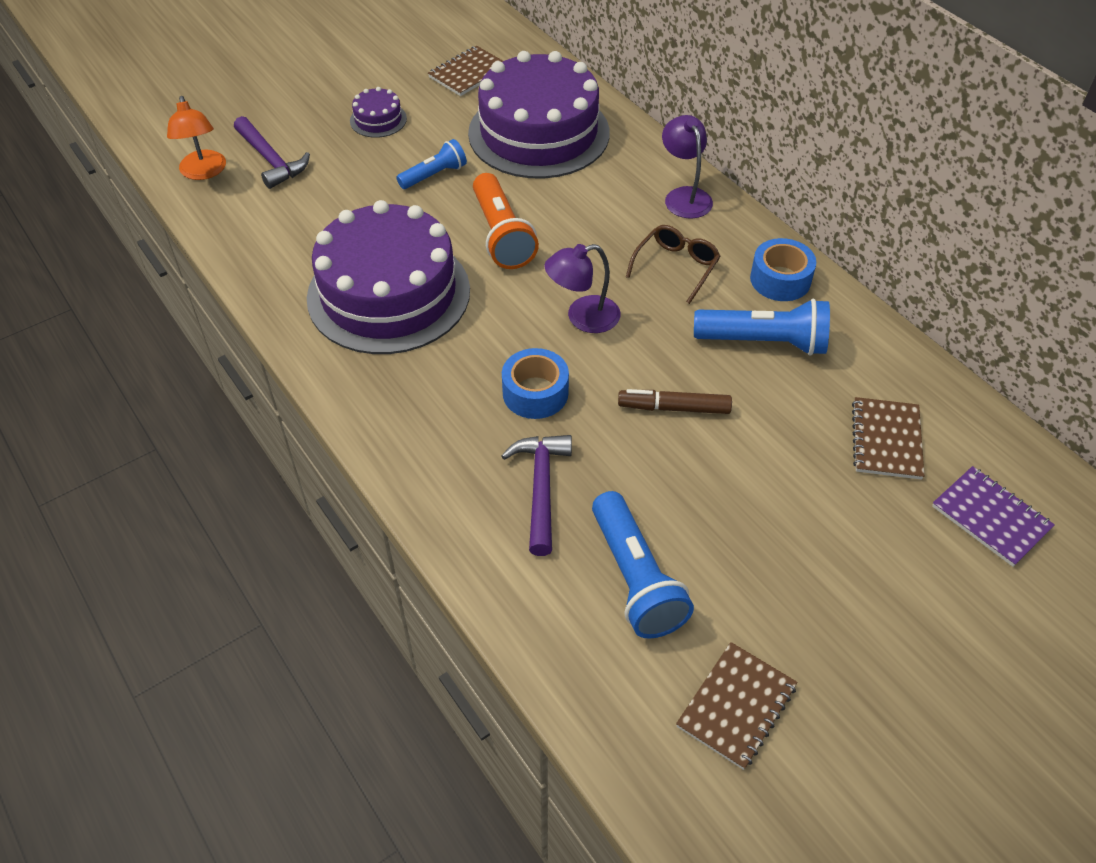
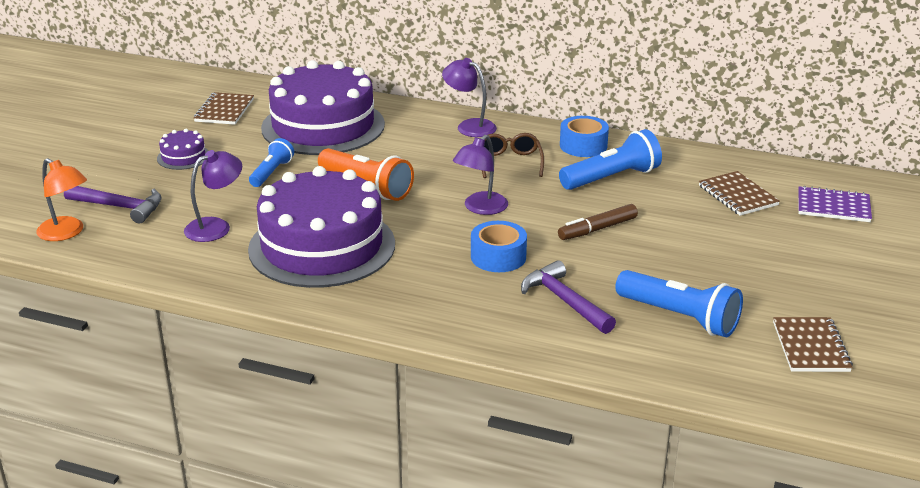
camera: 35 degrees left, 20 degrees down
(324, 223) = (216, 227): none -> purple lamp

